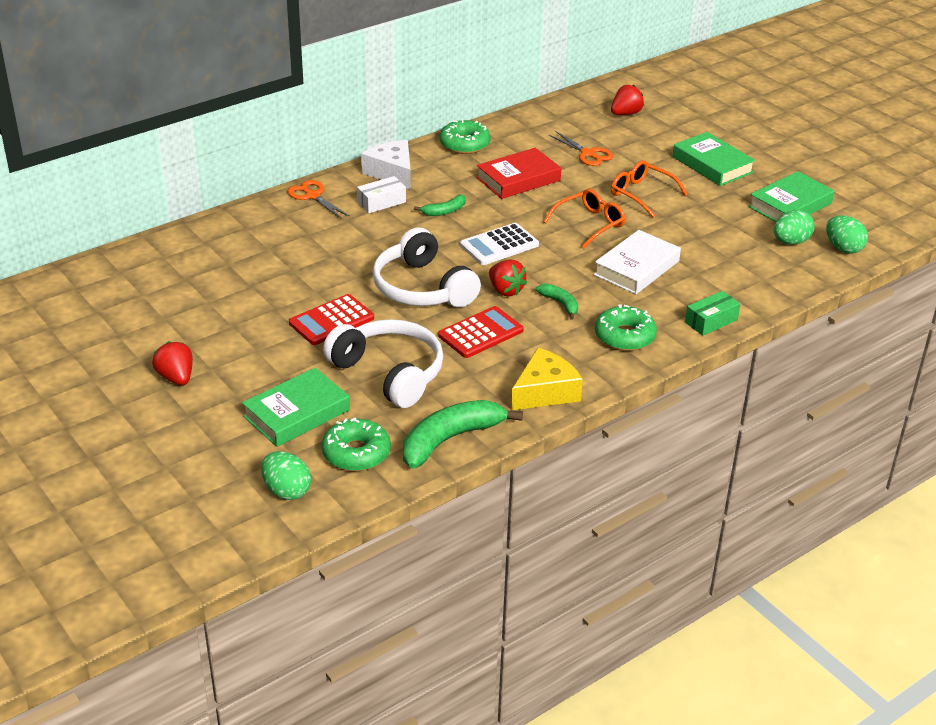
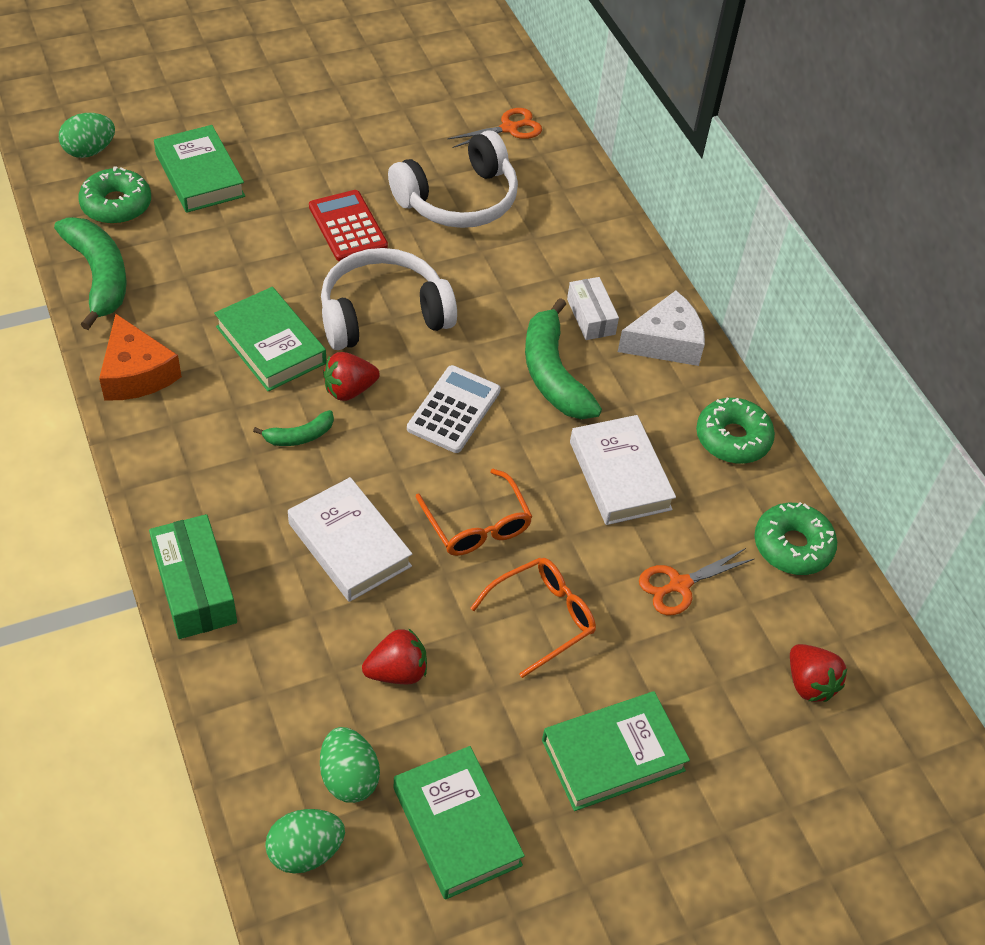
camera: 100 degrees right, 15 degrees up
(176, 378) = (297, 105): red strawberry -> red strawberry (397, 671)
(312, 196) = (621, 256): orange scissors -> orange scissors (509, 128)
(389, 373) = (232, 253): white headphones -> white headphones (458, 199)
(444, 211) = (553, 374): green banana -> green banana, size x1.99
(481, 333) = (271, 345): red calculator -> green book
(499, 245) = (454, 410): white calculator -> white calculator turned 45 degrees clockwise
(518, 179) = (619, 475): red book -> white book
(545, 391) = (137, 373): yellow cheese -> orange cheese
(624, 336) = (204, 481): green donut -> green donut (792, 546)
(711, 321) = (195, 588): green box -> green box, size x1.55

